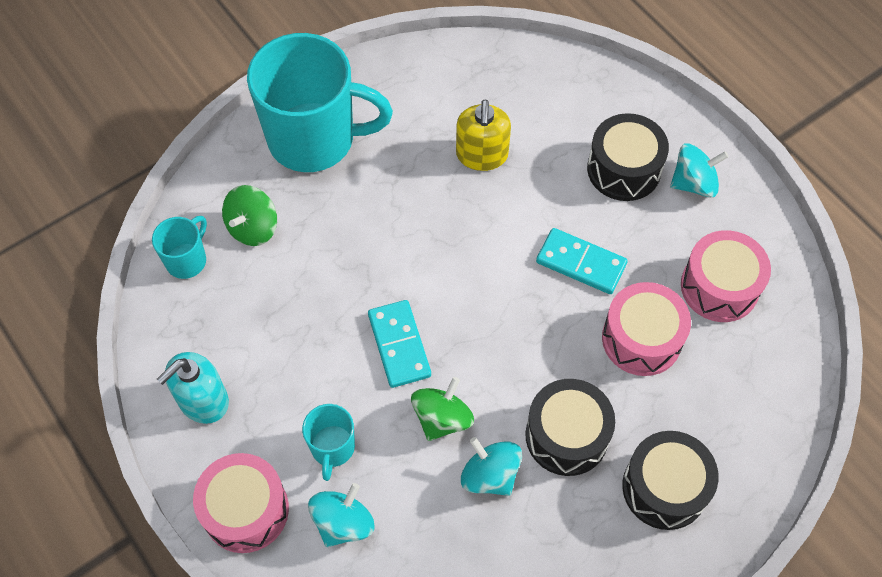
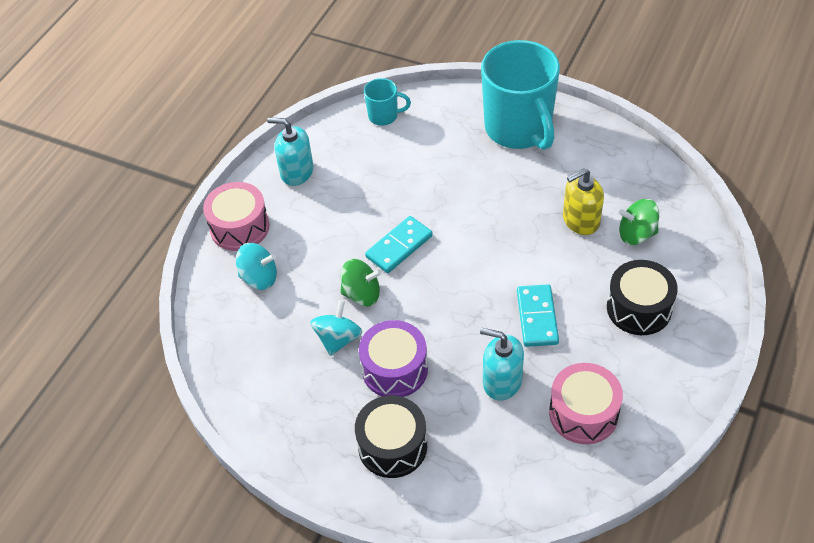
camera: 65 degrees right, 10 degrees down
(253, 228) = (429, 134): green spinning top -> green spinning top (636, 234)
(332, 448) = (305, 248): turquoise mug -> none
(566, 435) = (395, 369): black drum -> purple drum
(641, 339) = (502, 381): pink drum -> turquoise soap dispenser
(693, 183) = (664, 358): turquoise spinning top -> none

